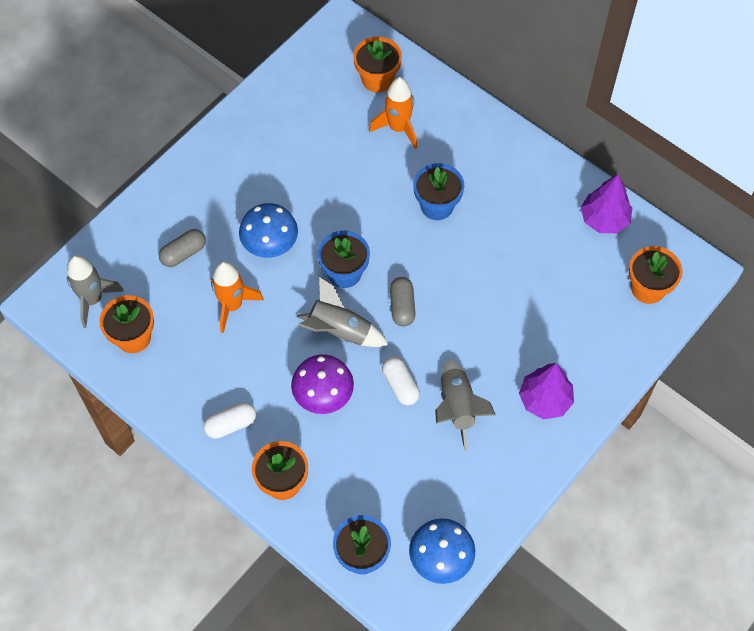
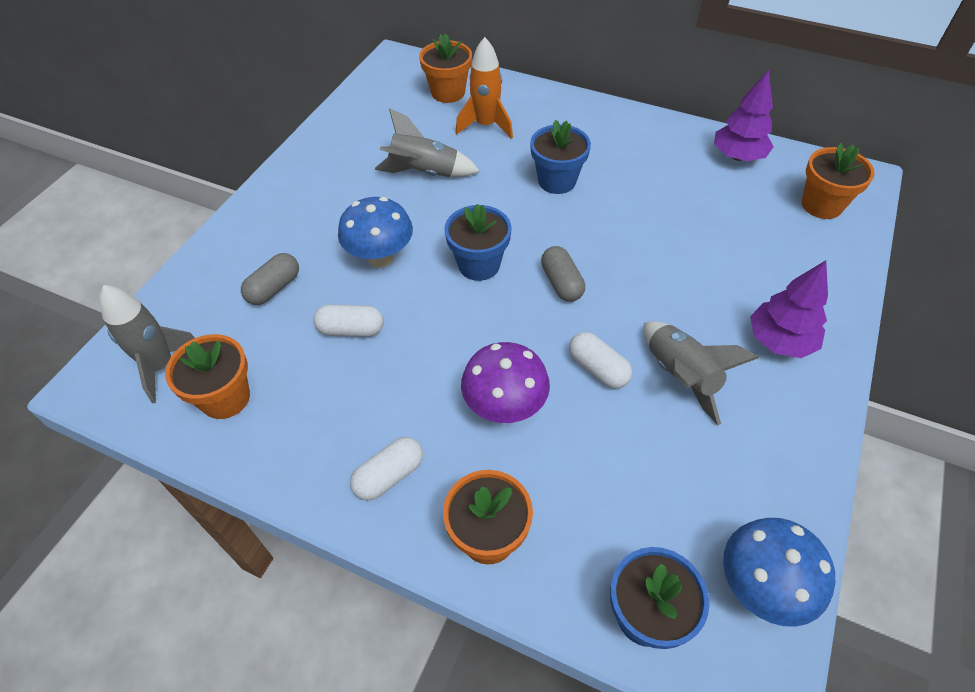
camera: 15 degrees left, 10 degrees down
(232, 305) = (351, 330): orange rocket -> white capsule
(340, 331) = (496, 326): grey rocket -> grey rocket (424, 173)

